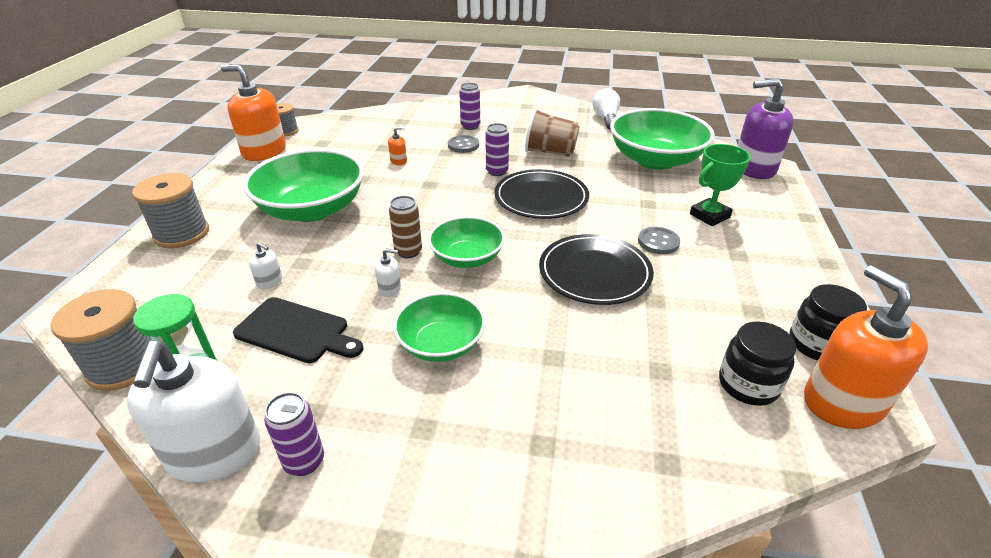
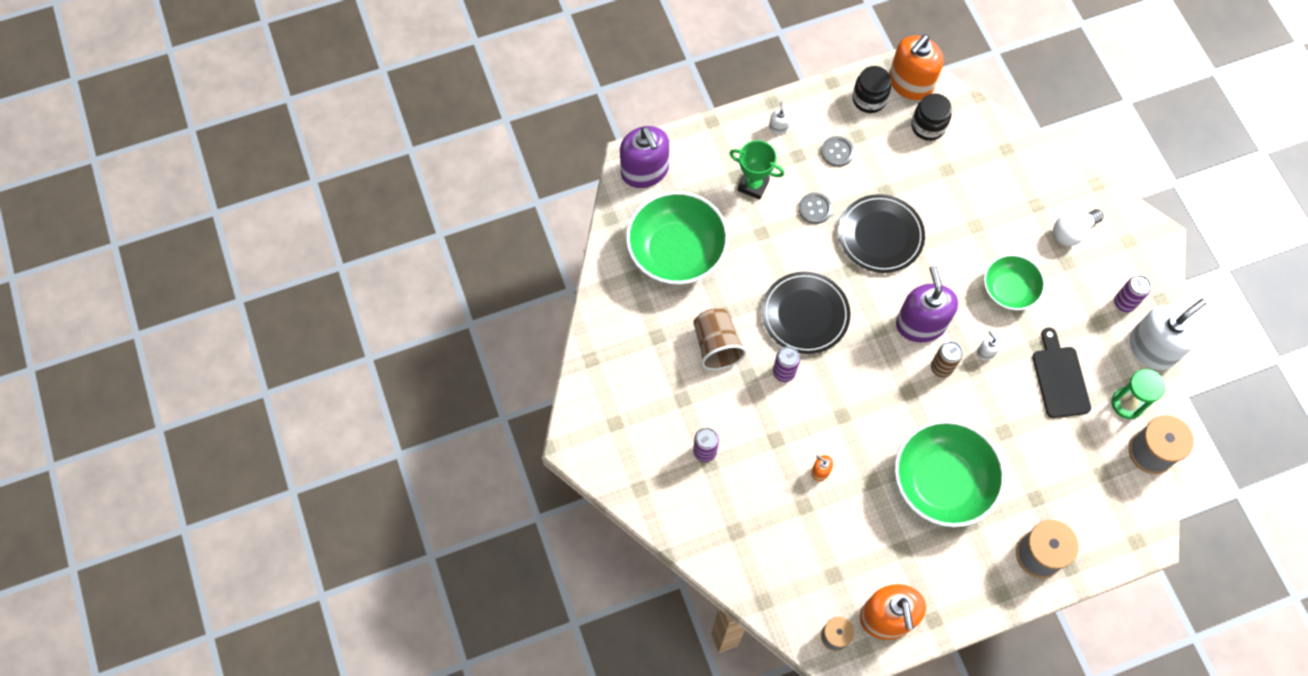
camera: 120 degrees left, 30 degrees up
(269, 281) = (1035, 435): white soap dispenser -> white soap dispenser (778, 127)
(463, 145) = (751, 432): grey button -> grey button (837, 152)
(467, 258) = (920, 324): green bowl -> purple soap dispenser
(606, 119) = (604, 327): white light bulb -> white light bulb (1072, 232)

